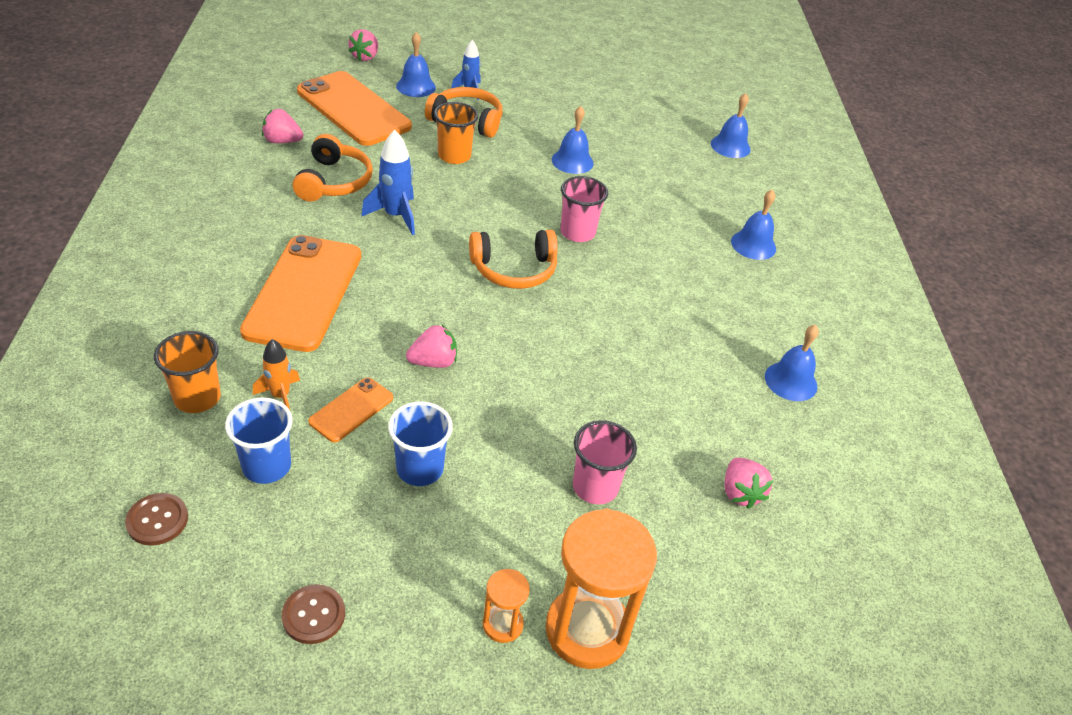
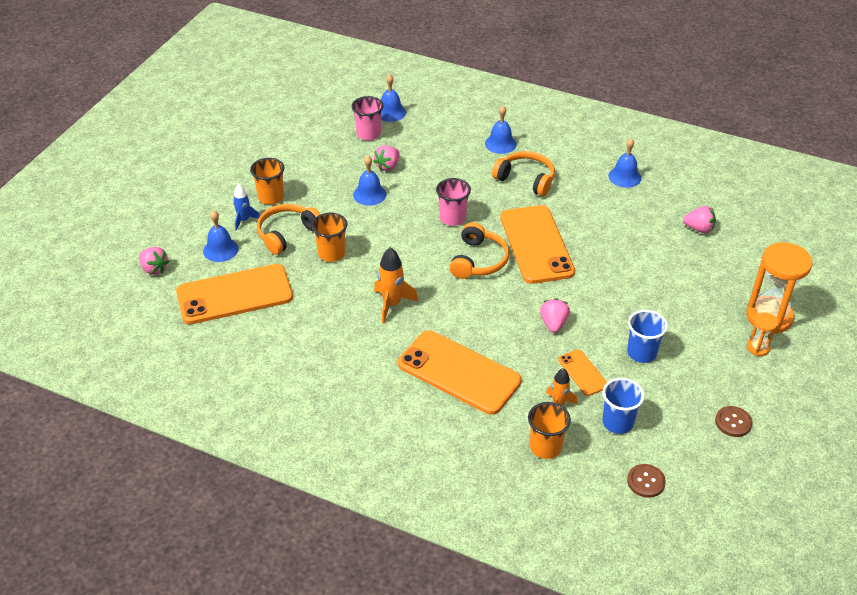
camera: 60 degrees left, 0 degrees up
(282, 141) = (259, 348): pink strawberry -> pink strawberry (387, 166)
(334, 181) = (332, 328): orange headphones -> orange headphones (526, 179)
(395, 216) = (392, 304): blue rocket -> orange rocket
(517, 98) = (271, 197): none -> orange cup
(579, 316) = (536, 244): none -> orange phone
(595, 487) = (677, 283): pink cup -> pink cup (368, 134)

